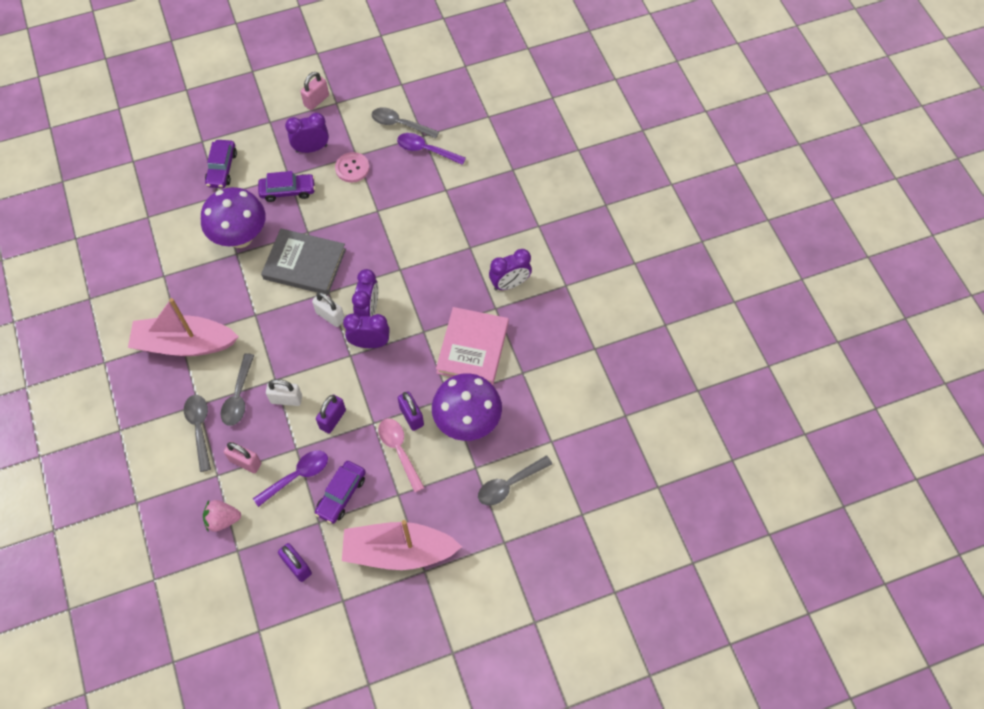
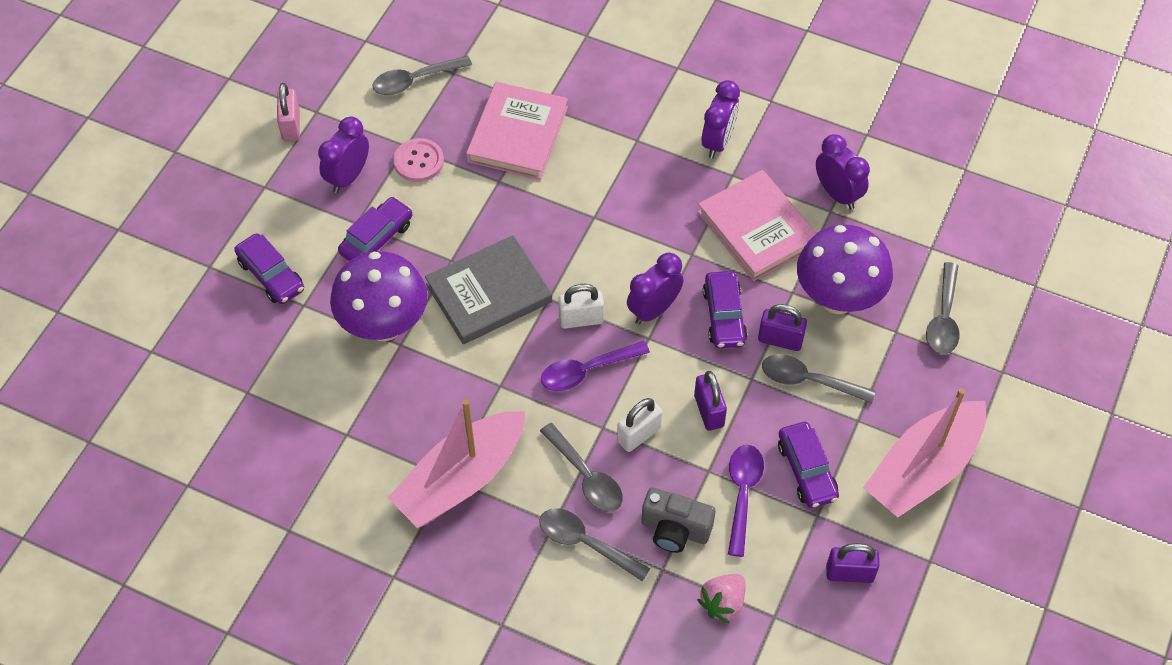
camera: 45 degrees left, 5 degrees down
(245, 462) = (675, 530): pink padlock -> grey camera
(368, 310) = (612, 281): purple clock -> purple clock (837, 194)
(399, 378) = (724, 316): none -> purple car
(399, 450) = (808, 380): pink spoon -> grey spoon
(415, 194) = (517, 134): none -> pink book
(426, 150) = (475, 84): purple spoon -> purple spoon (586, 371)

